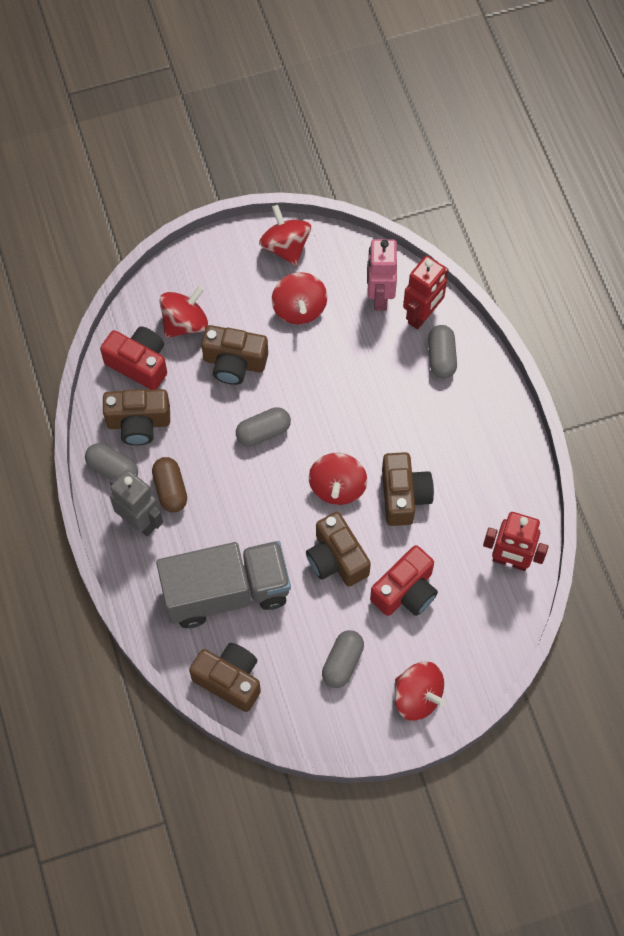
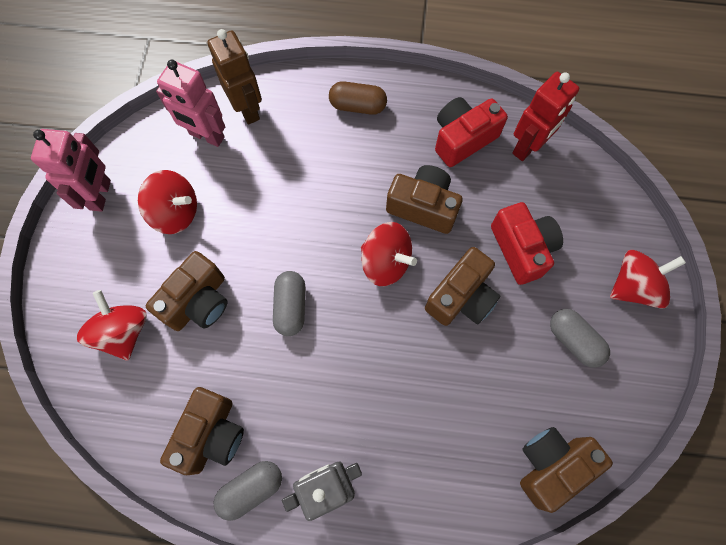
camera: 65 degrees left, 5 degrees up
(139, 364) = (142, 402): red camera -> red camera (462, 139)
(170, 489) = (307, 433): brown capsule -> brown capsule (357, 106)
(226, 592) = (451, 425): grey truck -> none
(285, 247) = (101, 195): red spinning top -> pink robot
(336, 559) = (461, 297): brown camera -> brown camera turned 45 degrees counterclockwise
(422, 315) = (247, 109): red robot -> brown robot
(441, 357) = (299, 112): grey capsule -> none

